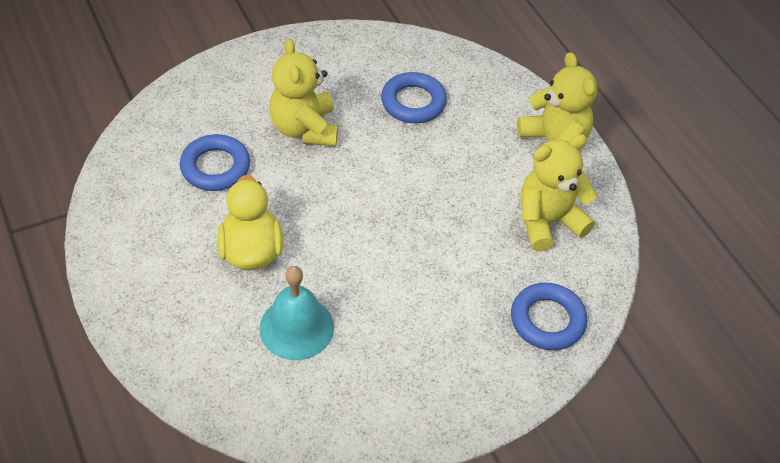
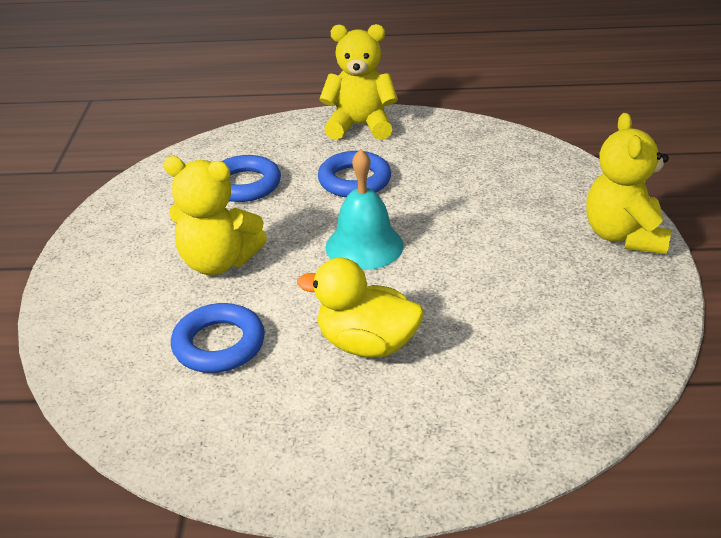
camera: 60 degrees left, 15 degrees down
(296, 327) = (494, 334): turquoise bell -> turquoise bell (364, 246)
(547, 320) = (557, 179): blue ring -> blue ring (354, 180)
(548, 221) = (446, 151): yellow teddy bear -> yellow teddy bear (623, 236)

